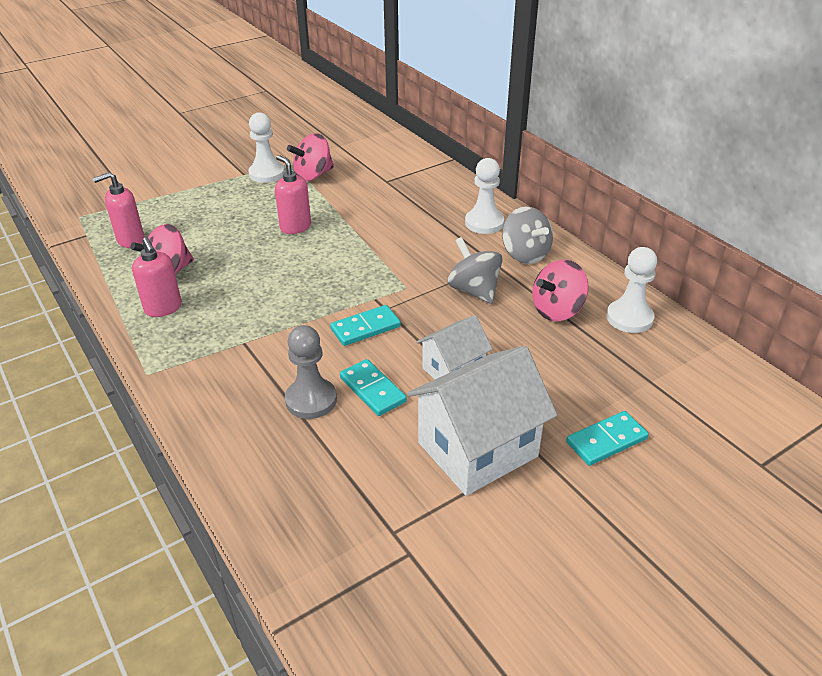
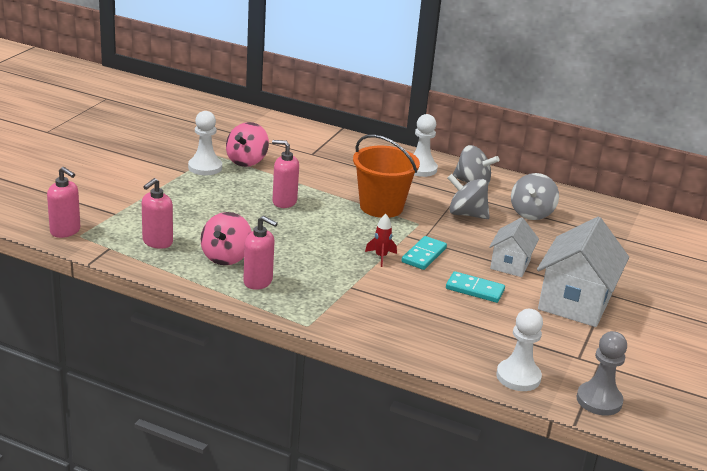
camera: 35 degrees left, 10 degrees down
(73, 209) = (65, 231): none -> pink soap dispenser
(311, 400) = (443, 307): grey pawn -> grey pawn (599, 400)
(316, 316) = (381, 257): none -> red rocket
(387, 257) = (381, 207): none -> orange bucket
(557, 310) = (531, 213): pink spinning top -> grey spinning top
(606, 440) = (636, 276): turquoise domino -> none
(629, 318) = (577, 207): white pawn -> white pawn (518, 377)

